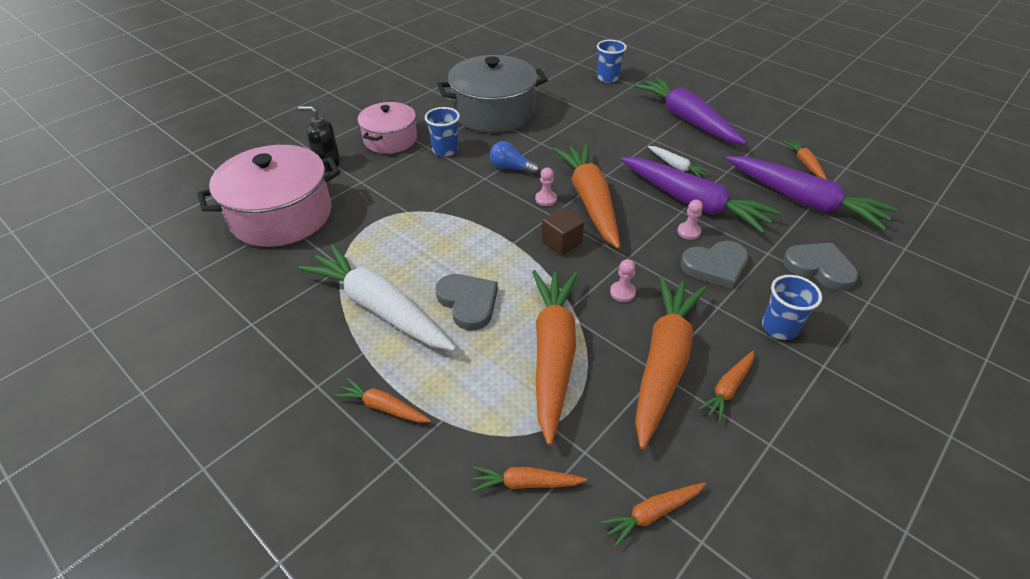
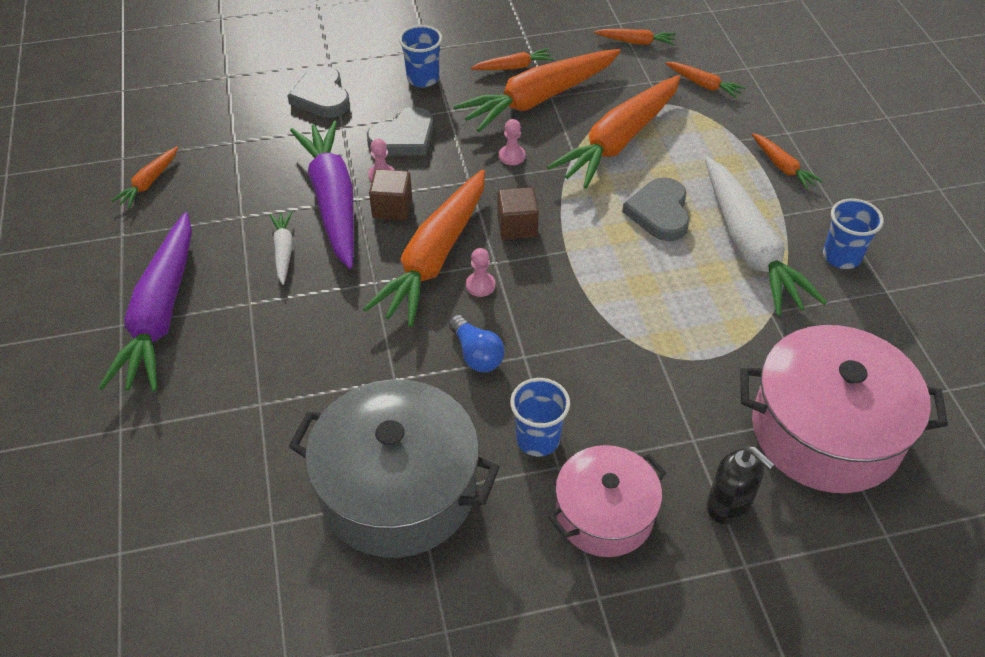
camera: 145 degrees left, 5 degrees up
(608, 78) = (132, 471): blue cup -> blue cup (841, 256)
(653, 216) = (392, 208): none -> brown cube
(715, 266) = (404, 137): grey heart -> grey heart turned 120 degrees clockwise
(803, 201) = (227, 149): purple carrot -> none

